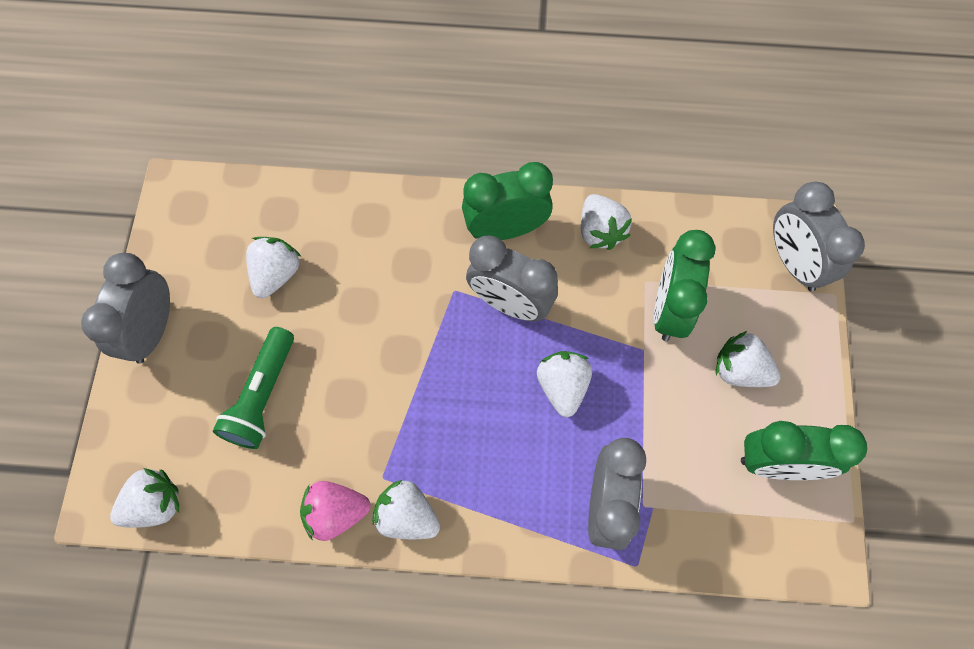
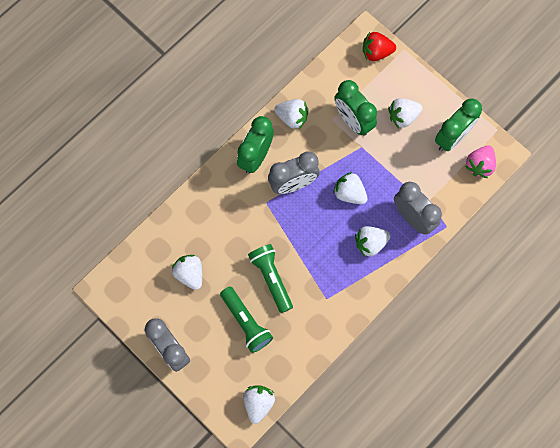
camera: 50 degrees left, 5 degrees up
(336, 513) = (326, 329): pink strawberry -> pink strawberry (479, 165)
(352, 380) = (271, 278): none -> green flashlight
(407, 516) = (351, 301): white strawberry -> white strawberry (370, 243)
(794, 263) = (376, 52): grey clock -> red strawberry

